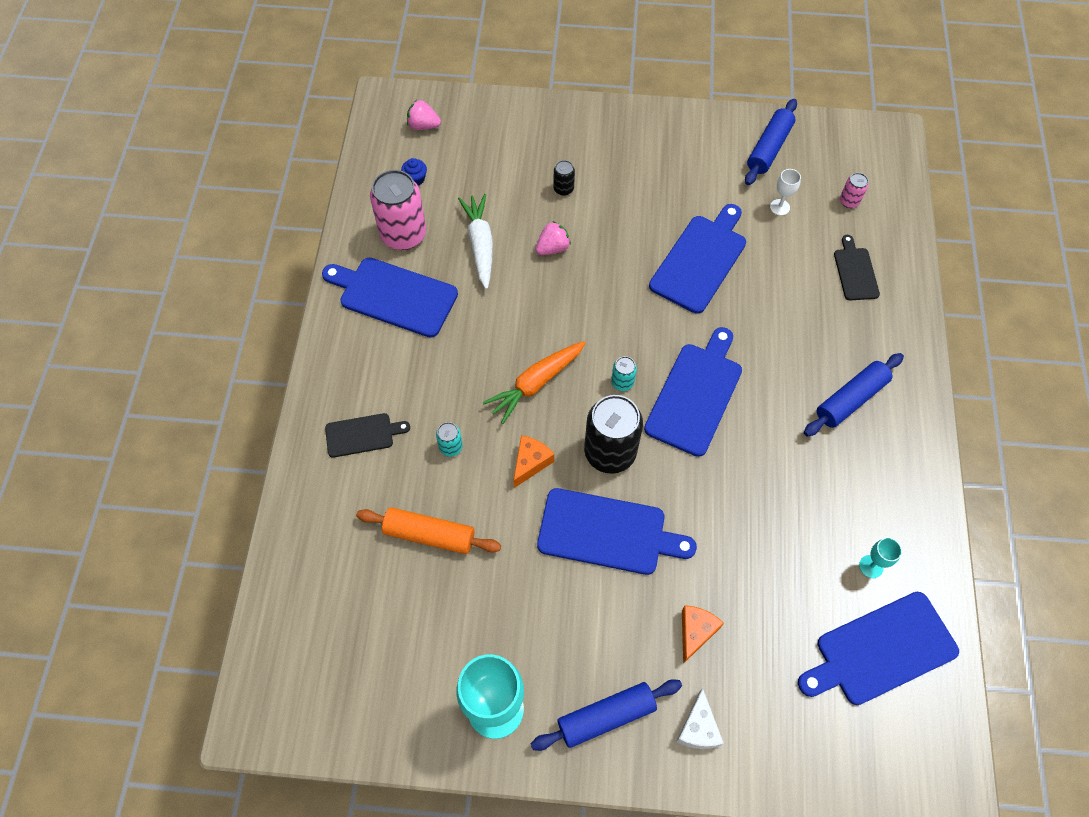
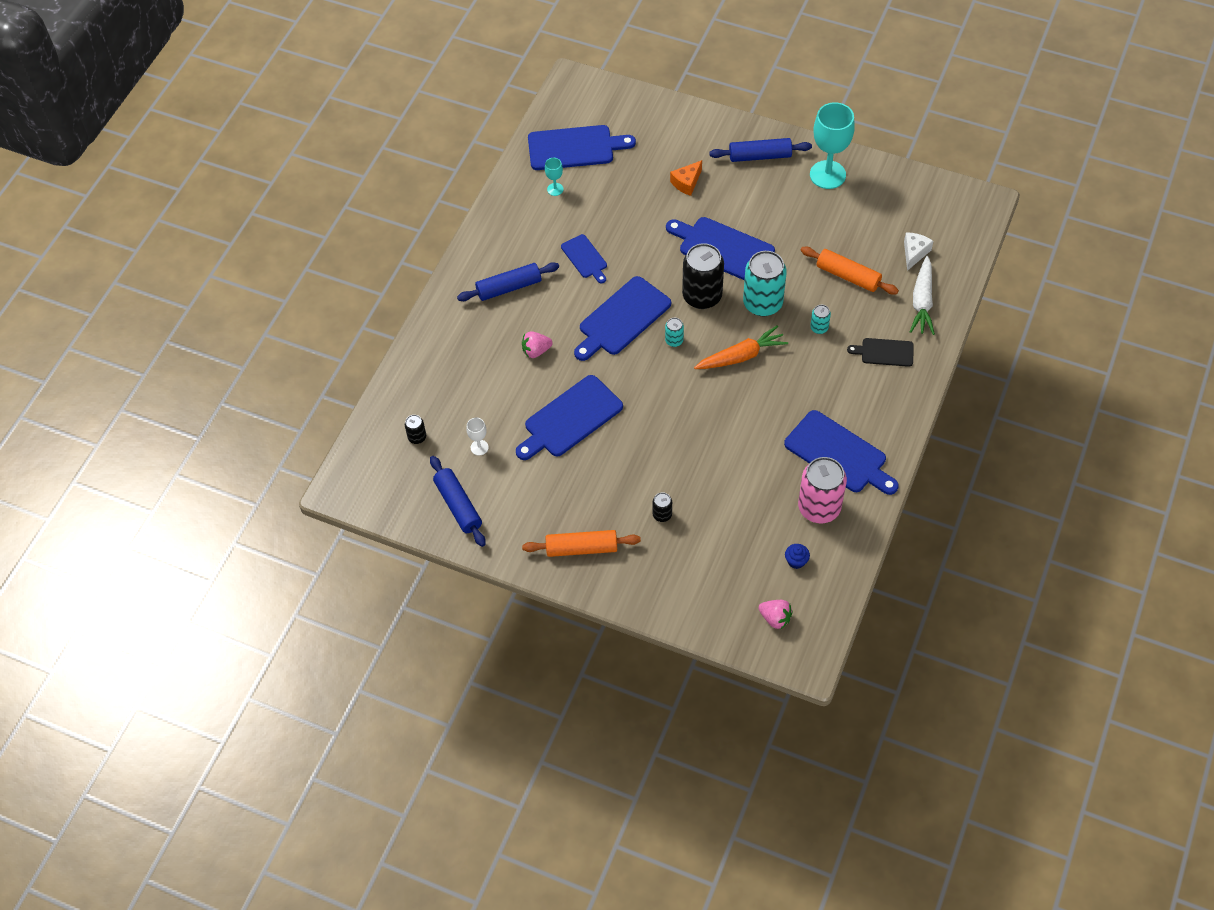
camera: 160 degrees left, 5 degrees down
(480, 244) = (753, 481): white carrot -> white carrot (922, 302)
(530, 463) = (762, 303): orange cheese -> turquoise can
(552, 248) = (691, 461): pink strawberry -> pink strawberry (536, 351)
(630, 140) = (581, 548): none -> orange rolling pin
(698, 728) = (706, 138): white cheese -> white cheese (914, 253)
(769, 148) = (458, 505): blue rolling pin -> blue rolling pin turned 75 degrees counterclockwise
(779, 467) = (585, 258): none -> blue cutting board
(849, 201) = (417, 437): pink can -> black can
(855, 271) = (448, 377): black cutting board -> none

